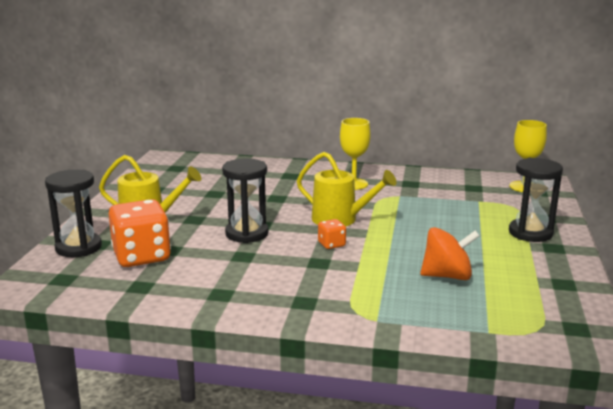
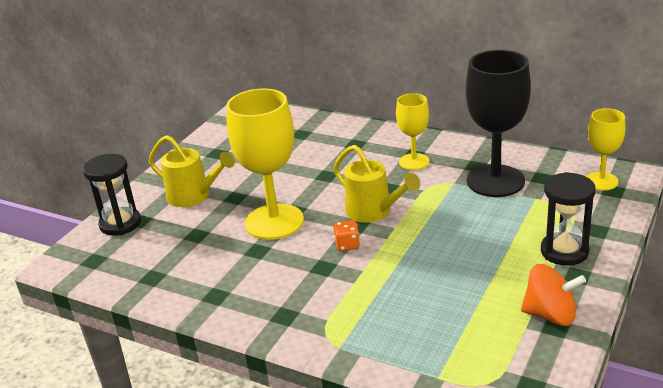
camera: 20 degrees right, 10 degrees up
(142, 256) = (168, 241): orange dice -> none
(247, 233) = (274, 222): black hourglass -> yellow goblet
(435, 192) = (495, 181): none -> black goblet
(447, 276) = (439, 300): orange spinning top -> orange spinning top (550, 315)

